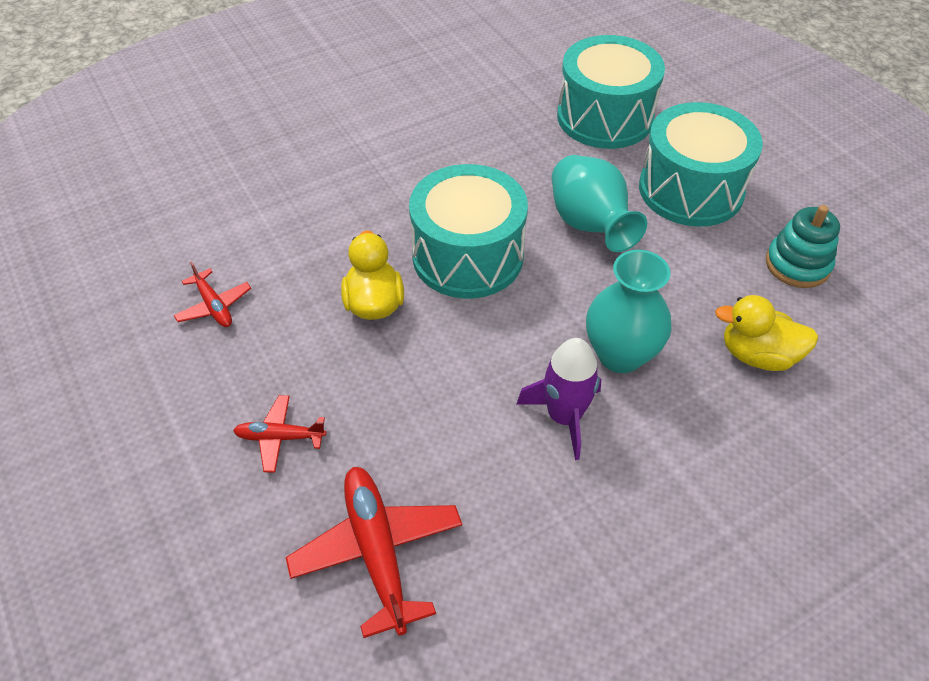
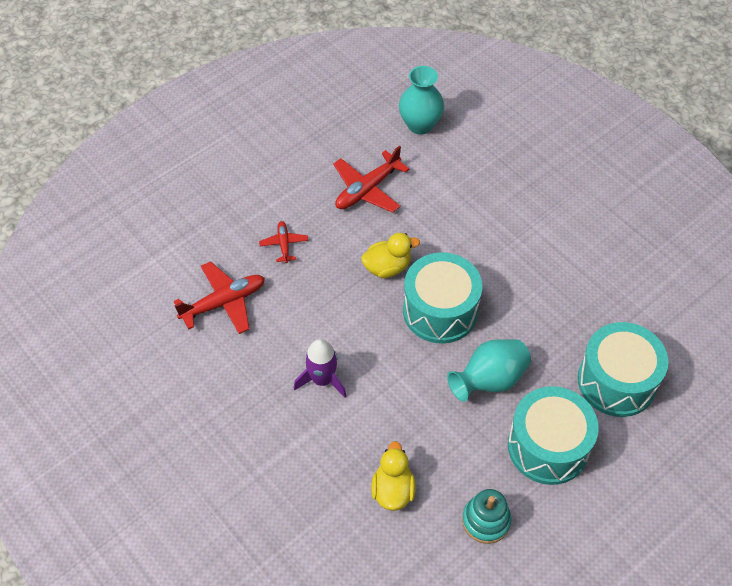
camera: 80 degrees right, 5 degrees up
(214, 306) = (367, 189): red plane -> red plane, size x1.80
(620, 355) = (376, 407): turquoise vase -> turquoise vase (420, 125)

